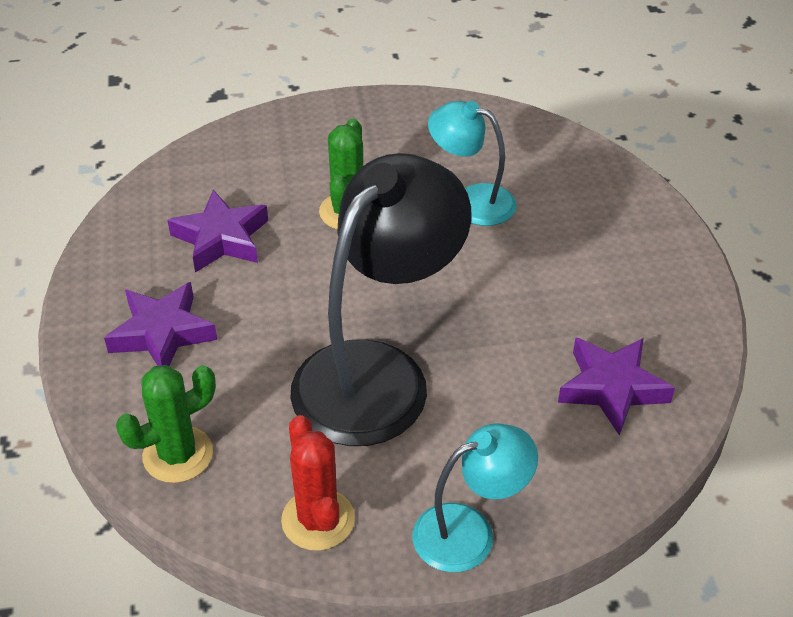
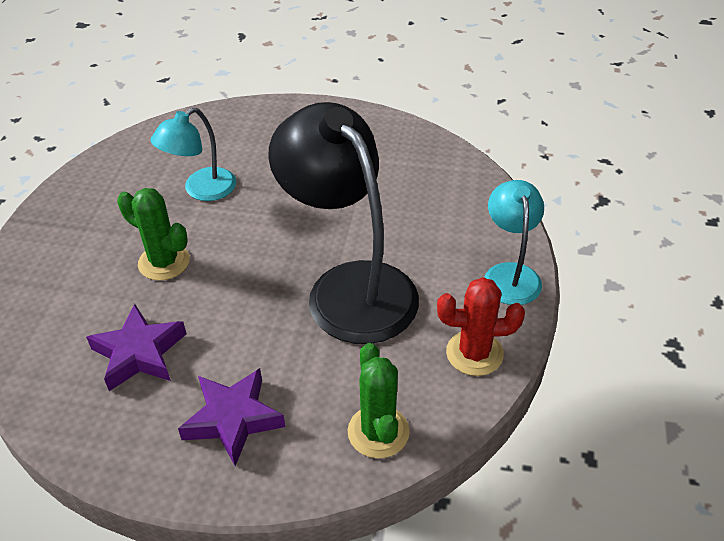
camera: 70 degrees left, 0 degrees up
(612, 388) = (417, 175): purple star -> none

